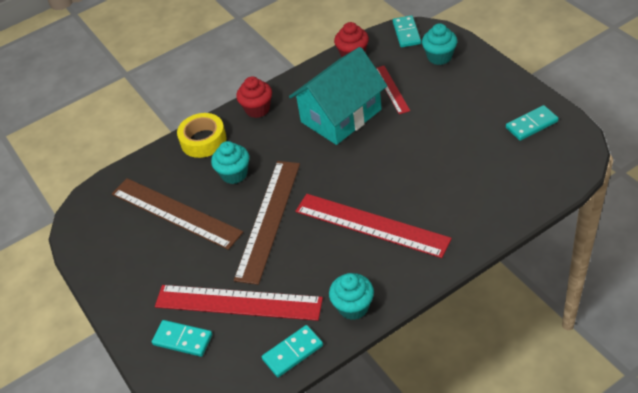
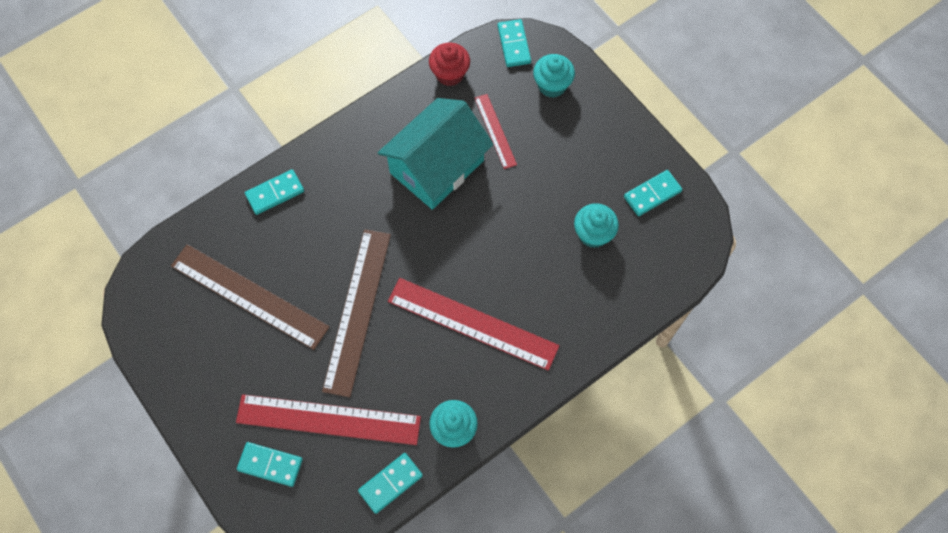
camera: 10 degrees left, 20 degrees up
(203, 140) = (275, 193): yellow tape -> turquoise domino
(234, 174) = (314, 245): turquoise cupcake -> turquoise cupcake (593, 234)
(257, 109) = (337, 150): red cupcake -> none

